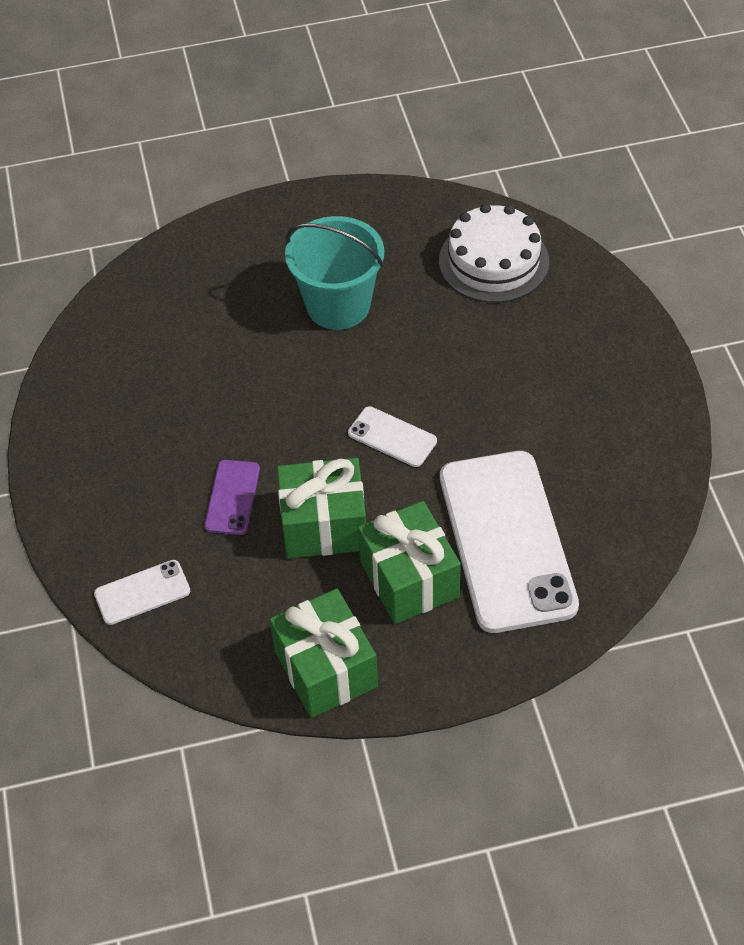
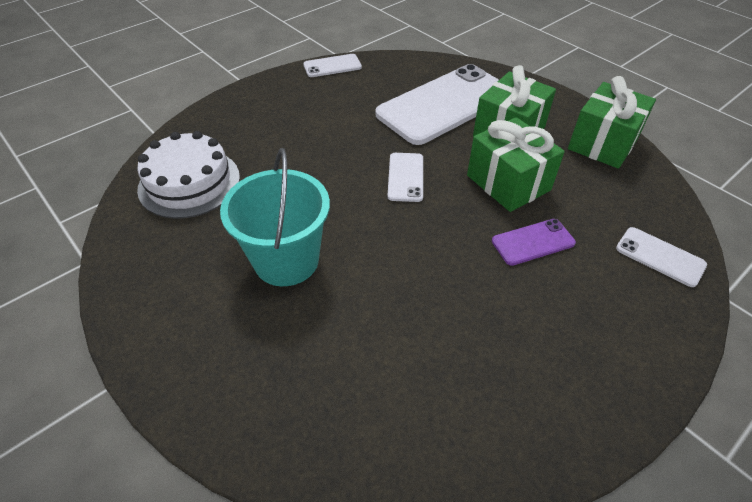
camera: 120 degrees left, 5 degrees down
(670, 454) = (332, 66): none -> white phone

